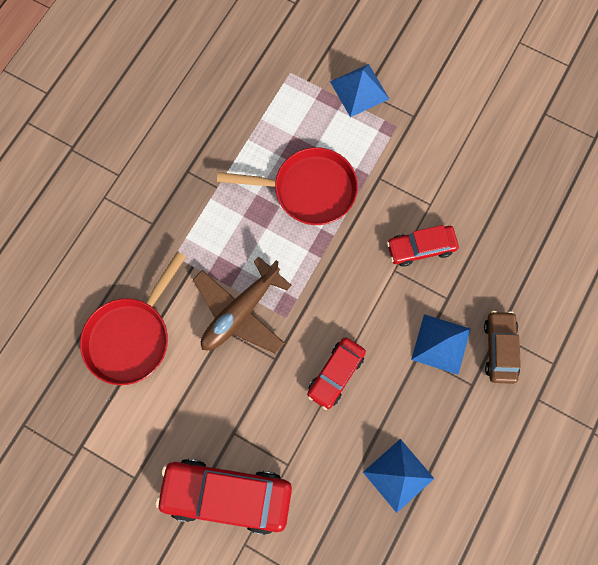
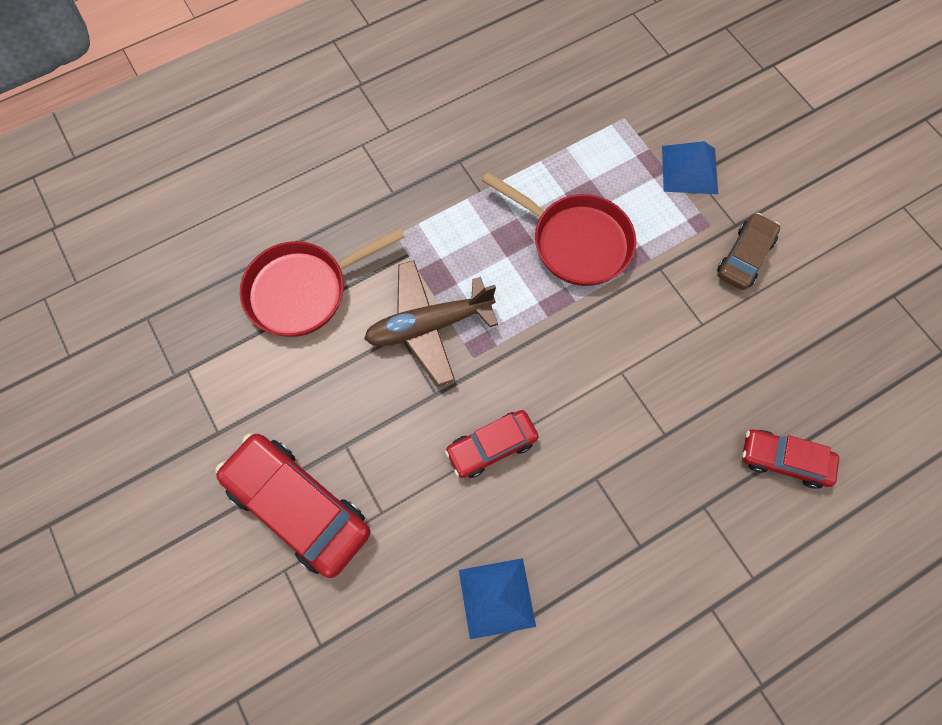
camera: 30 degrees right, 5 degrees down
(420, 248) = (665, 364): red car -> red car (783, 460)
(441, 344) = (630, 480): blue pyramid -> none
(499, 349) = (696, 524): brown car -> brown car (744, 257)

